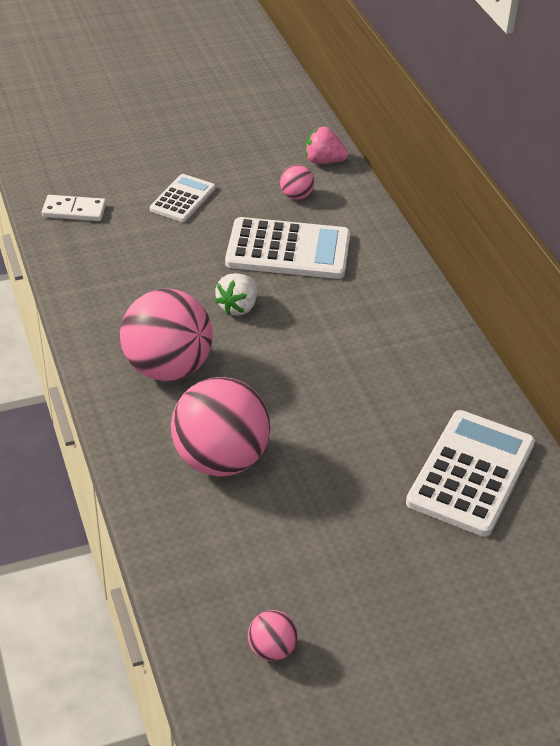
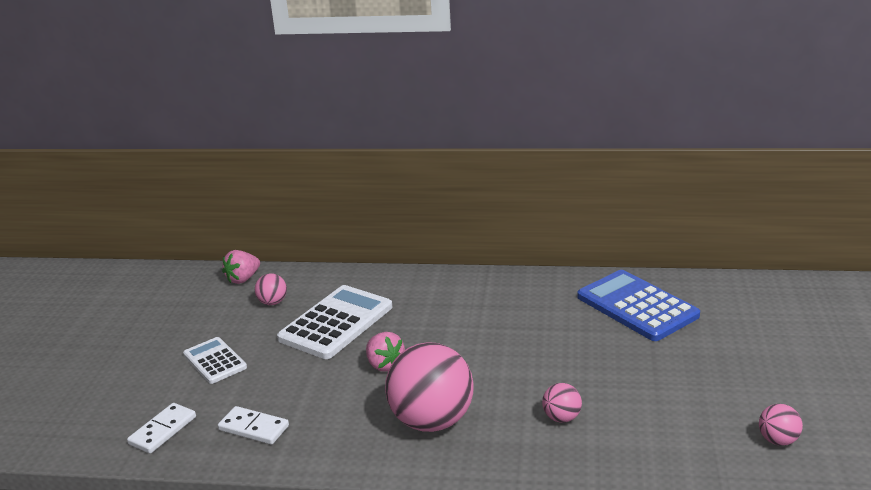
camera: 60 degrees left, 15 degrees down
(102, 260) = (254, 428): none -> white domino
(220, 460) = (561, 418): pink ball -> pink ball, size x0.45
(238, 307) = (384, 365): white strawberry -> pink strawberry
(471, 473) = (637, 306): white calculator -> blue calculator

